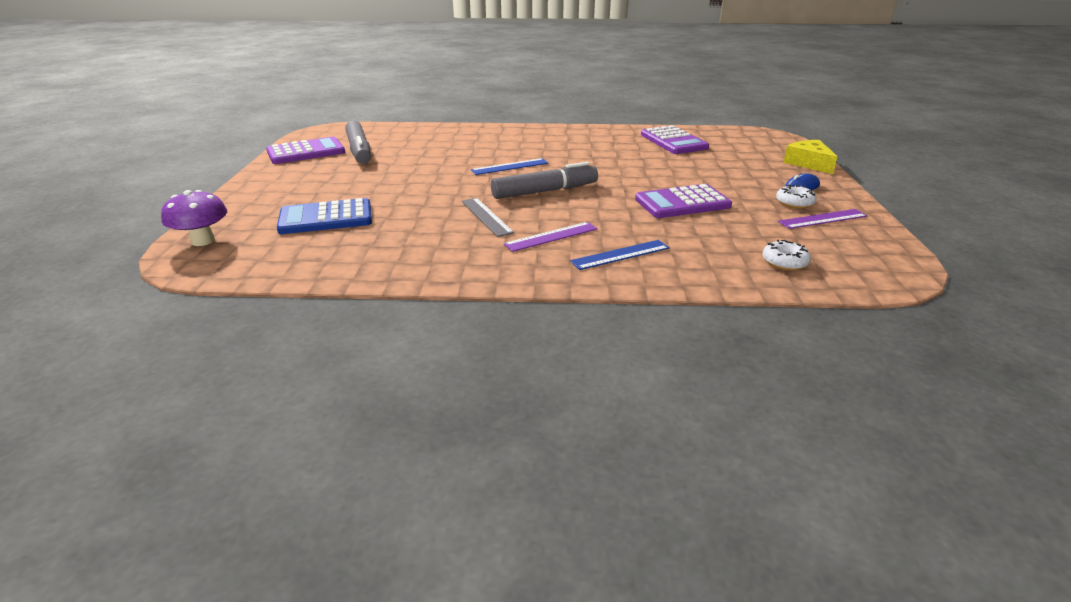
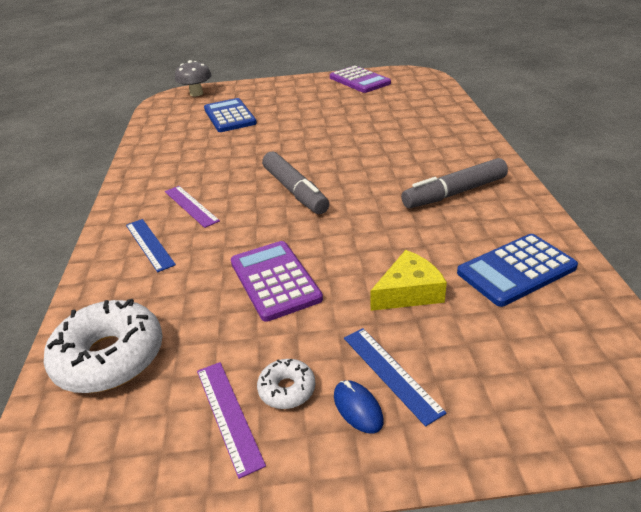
camera: 85 degrees right, 5 degrees up
(203, 241) = (196, 93): purple mushroom -> grey mushroom
(359, 150) = (372, 96): grey marker -> grey marker (454, 193)
(486, 216) = (233, 171): grey ruler -> none
(510, 166) = (358, 165): blue ruler -> blue ruler (391, 373)
(673, 141) = (516, 270): purple calculator -> blue calculator
(784, 262) = (110, 357): white donut -> white donut, size x2.09
(808, 163) = (485, 437): yellow cheese -> yellow cheese (409, 292)

